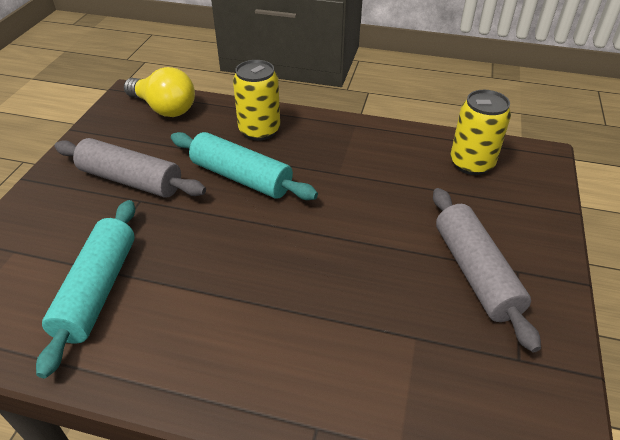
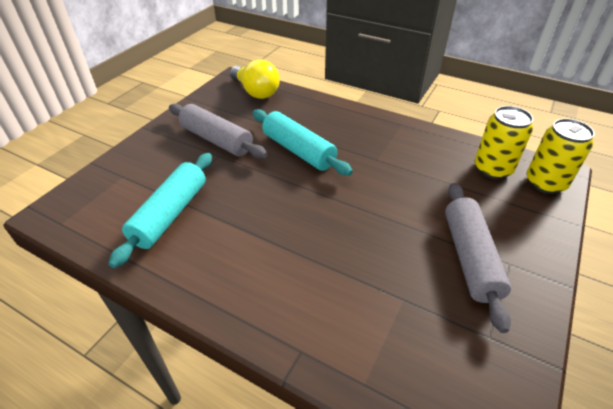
camera: 15 degrees right, 0 degrees up
(259, 130) = (323, 117): yellow can -> yellow can (545, 183)

